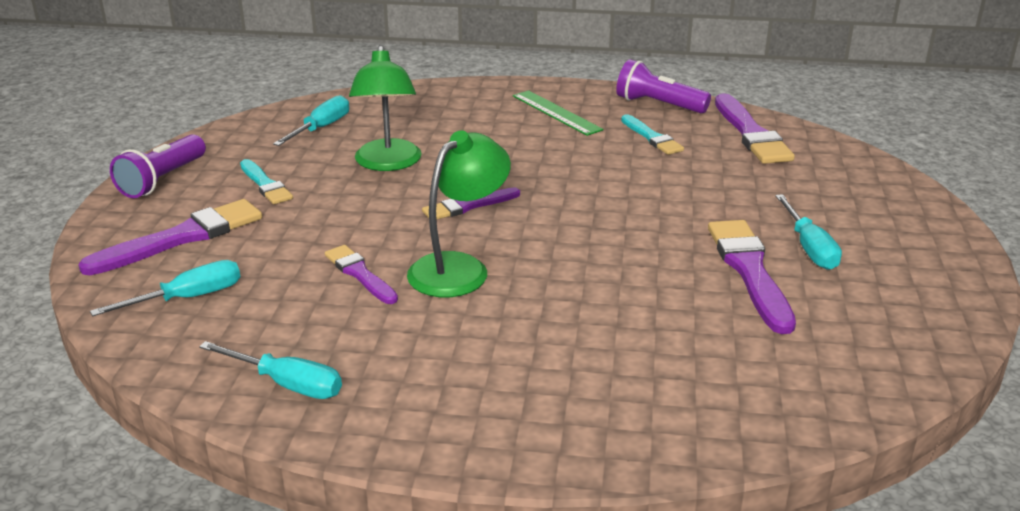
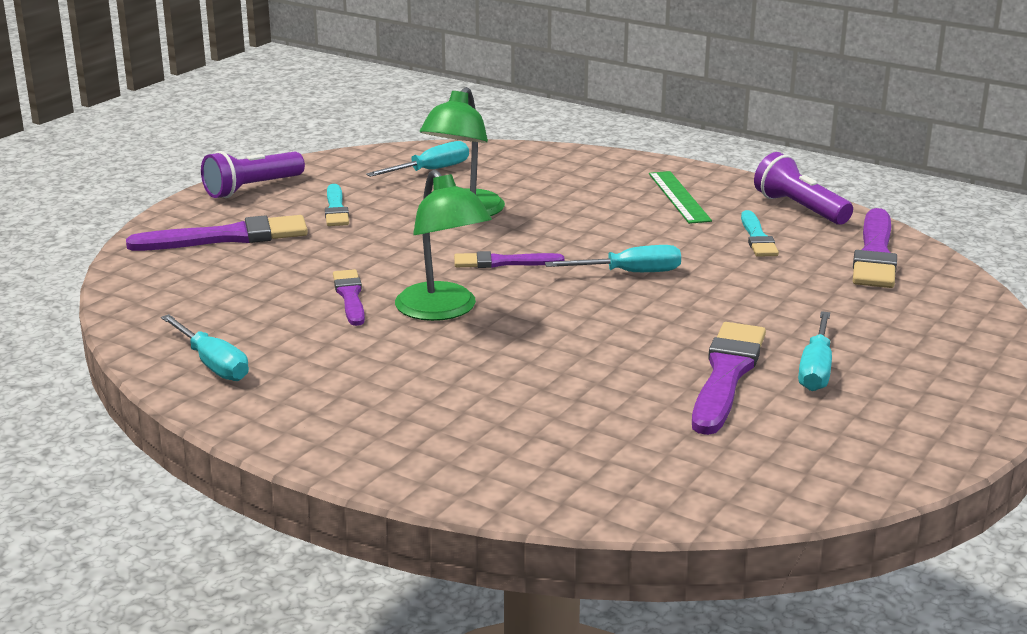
camera: 25 degrees right, 5 degrees down
(188, 298) = (192, 284): turquoise screwdriver -> turquoise screwdriver (630, 273)
(459, 268) = (443, 310): green lamp -> green lamp turned 90 degrees clockwise

